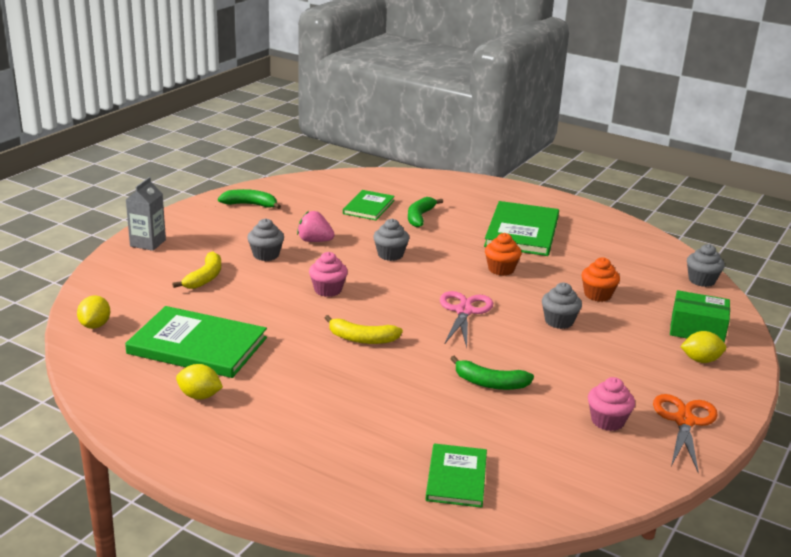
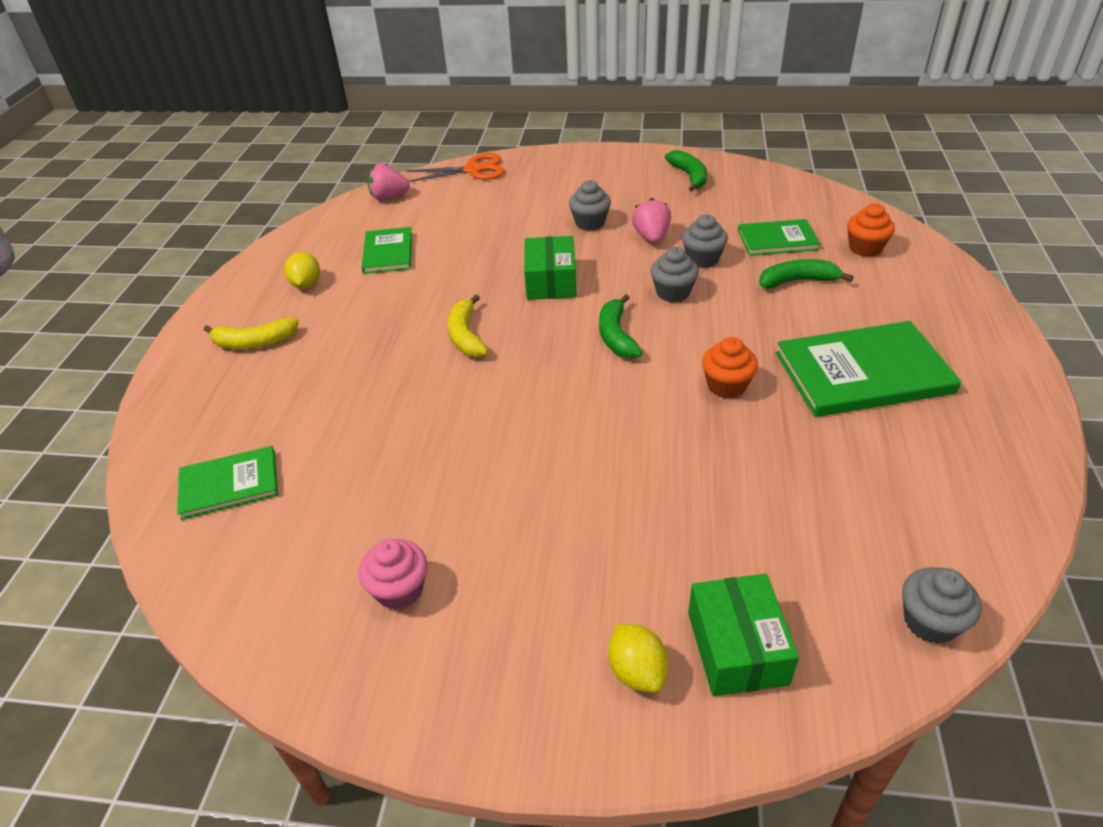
camera: 70 degrees right, 15 degrees up
(95, 325) = (389, 197): yellow lemon -> pink strawberry
(148, 243) = (551, 162): grey carton -> none
(197, 346) = (388, 253): green book -> green book, size x0.59
(205, 278) = (513, 211): yellow banana -> yellow banana (254, 342)
(328, 290) = (551, 281): pink cupcake -> green box
(464, 311) = (586, 387): pink scissors -> none
(490, 383) = (431, 456): green banana -> green banana (616, 336)
(559, 321) = (629, 477): grey cupcake -> grey cupcake (702, 259)
(597, 295) = (744, 498): orange cupcake -> orange cupcake (865, 248)
(684, 421) = (441, 681): orange scissors -> orange scissors (473, 170)

